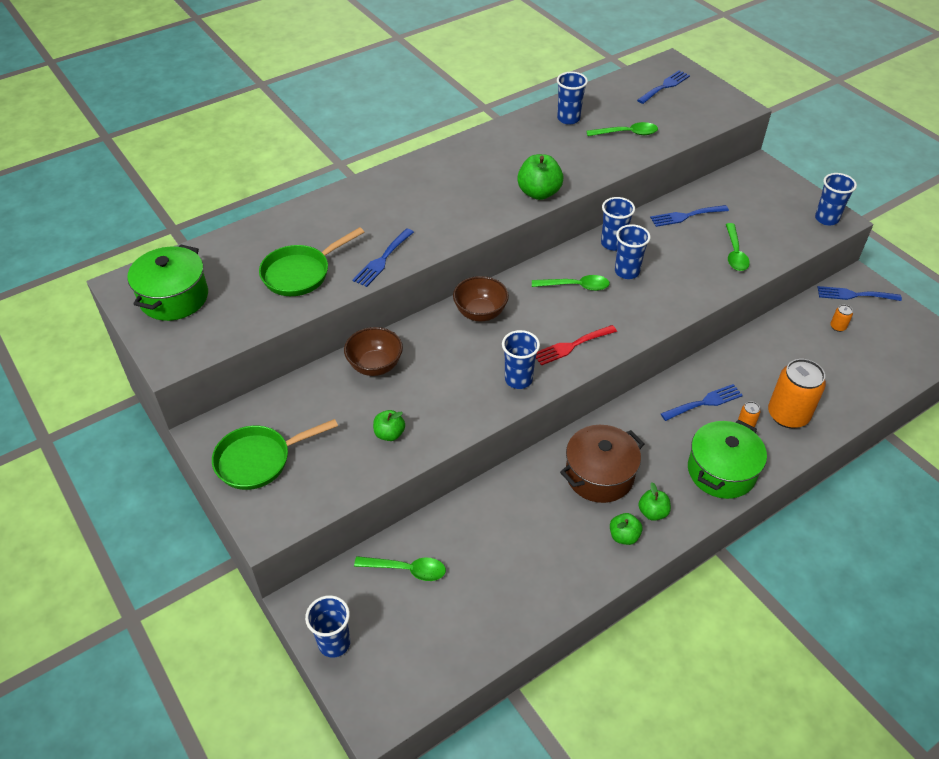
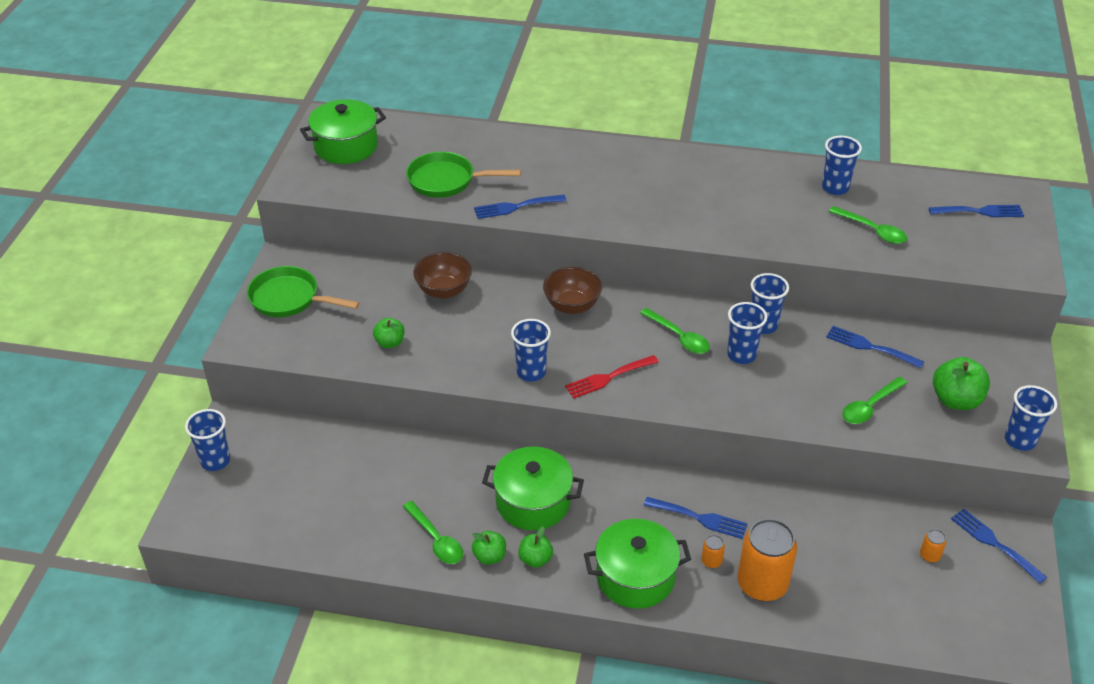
camera: 45 degrees right, 5 degrees down
(406, 569) = (315, 454): green spoon -> green spoon (436, 539)
(539, 193) = (713, 232): green apple -> green apple (955, 400)
(571, 346) = (608, 378): red fork -> red fork turned 45 degrees counterclockwise
(599, 475) = (533, 502): brown pot -> green pot

